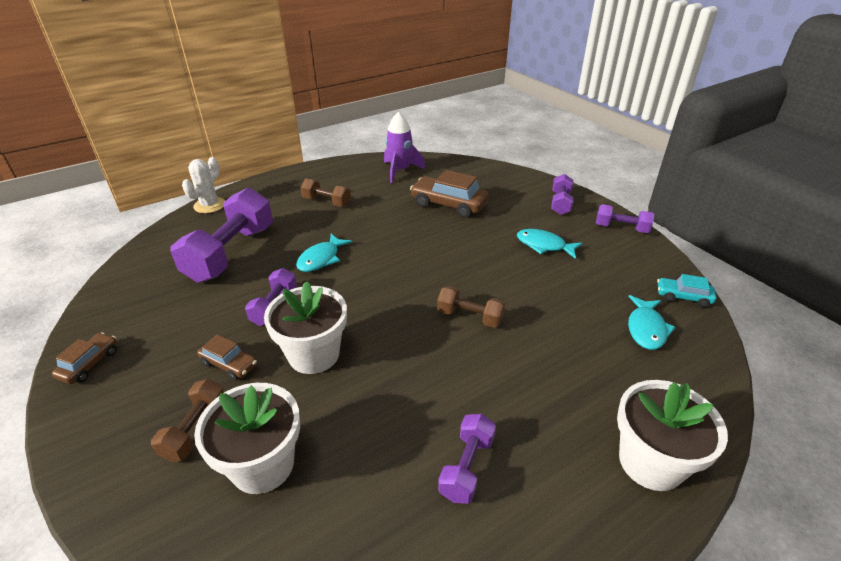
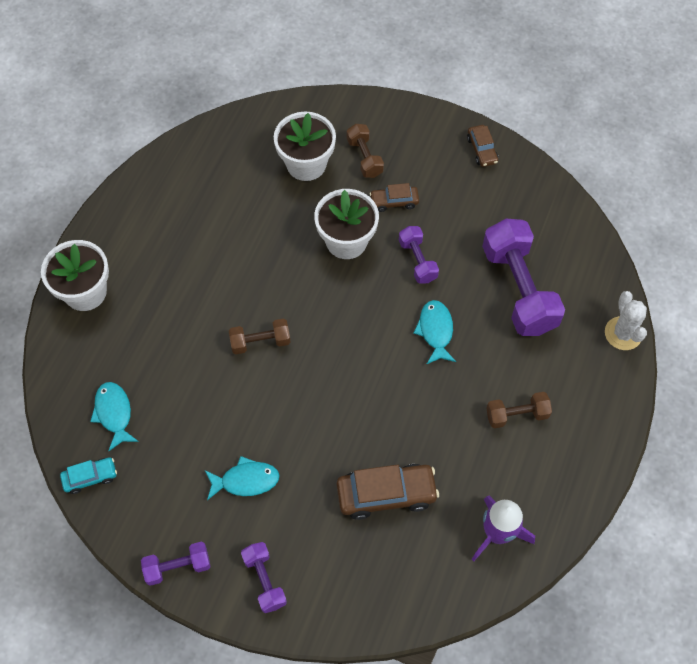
camera: 145 degrees right, 25 degrees up
(467, 467) = (192, 227): purple dumbbell -> none

